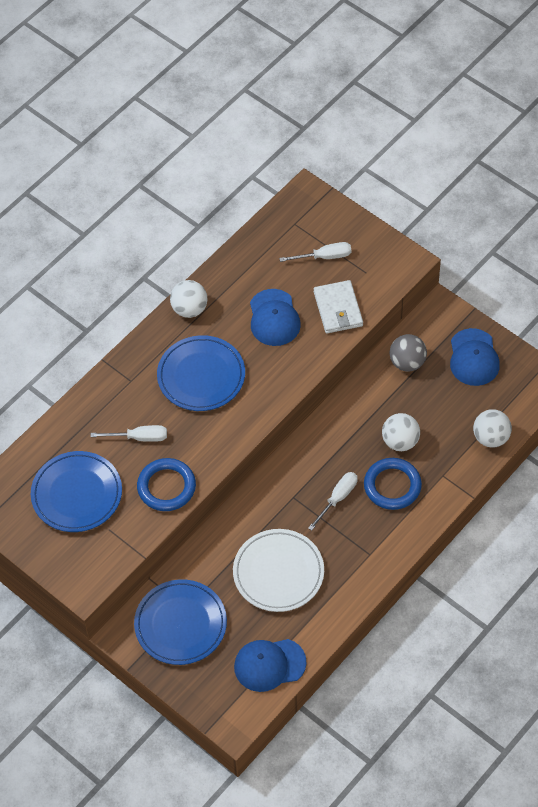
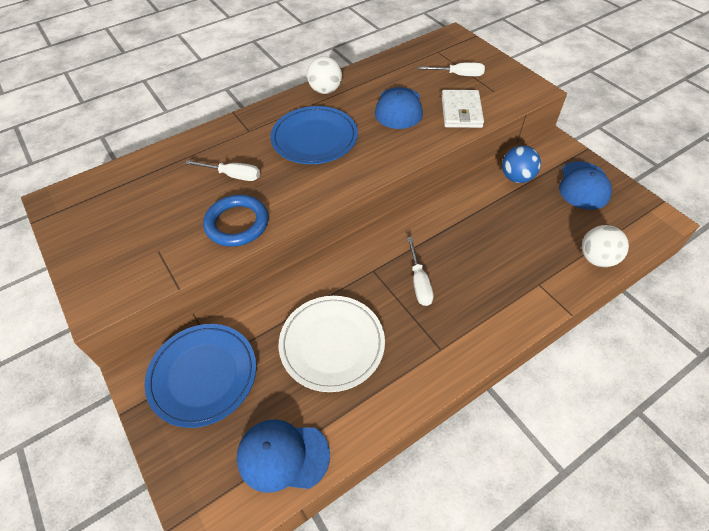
camera: 15 degrees right, 5 degrees down
(77, 494) = (146, 211): blue plate -> none
(337, 498) = (419, 282): white screwdriver -> white screwdriver turned 120 degrees clockwise
(392, 486) = (481, 282): blue ring -> none
(400, 441) = (497, 242): white ball -> none
(407, 362) = (516, 177): grey ball -> blue ball

